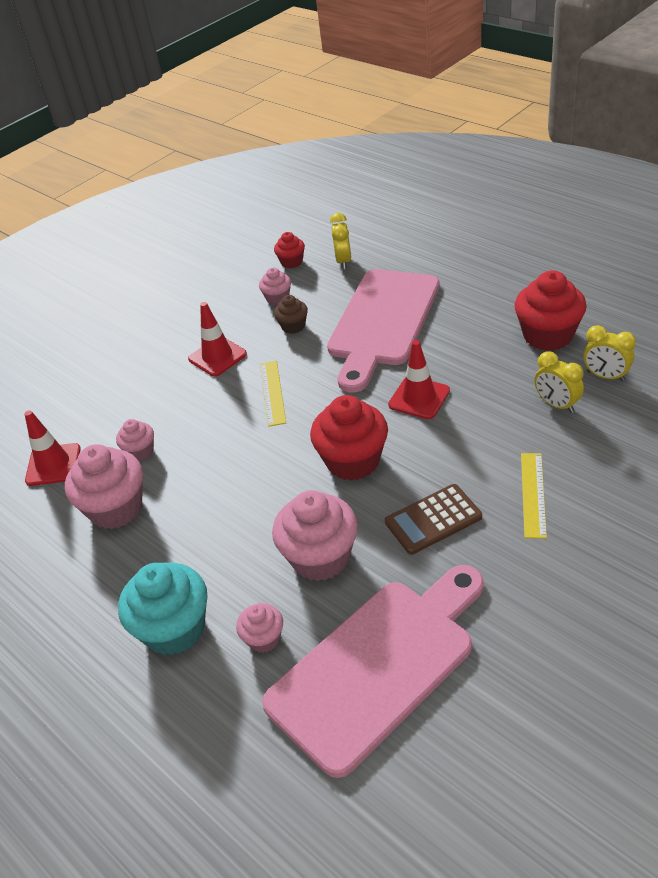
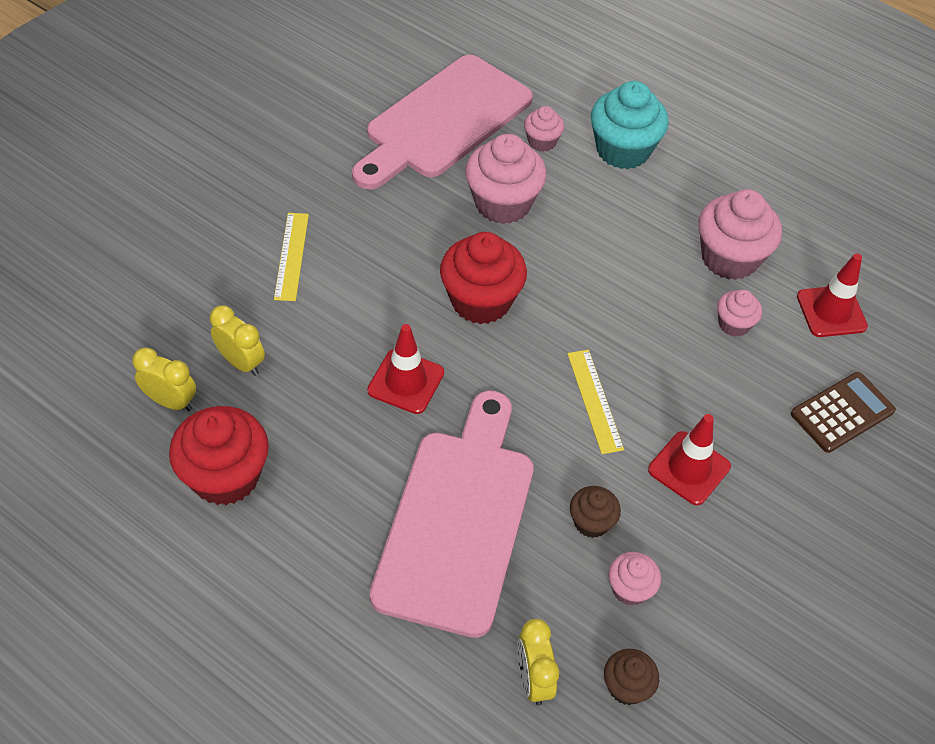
camera: 165 degrees right, 10 degrees up
(291, 262) = (626, 686): red cupcake -> brown cupcake
(433, 519) = (394, 234): brown calculator -> brown calculator (842, 412)

